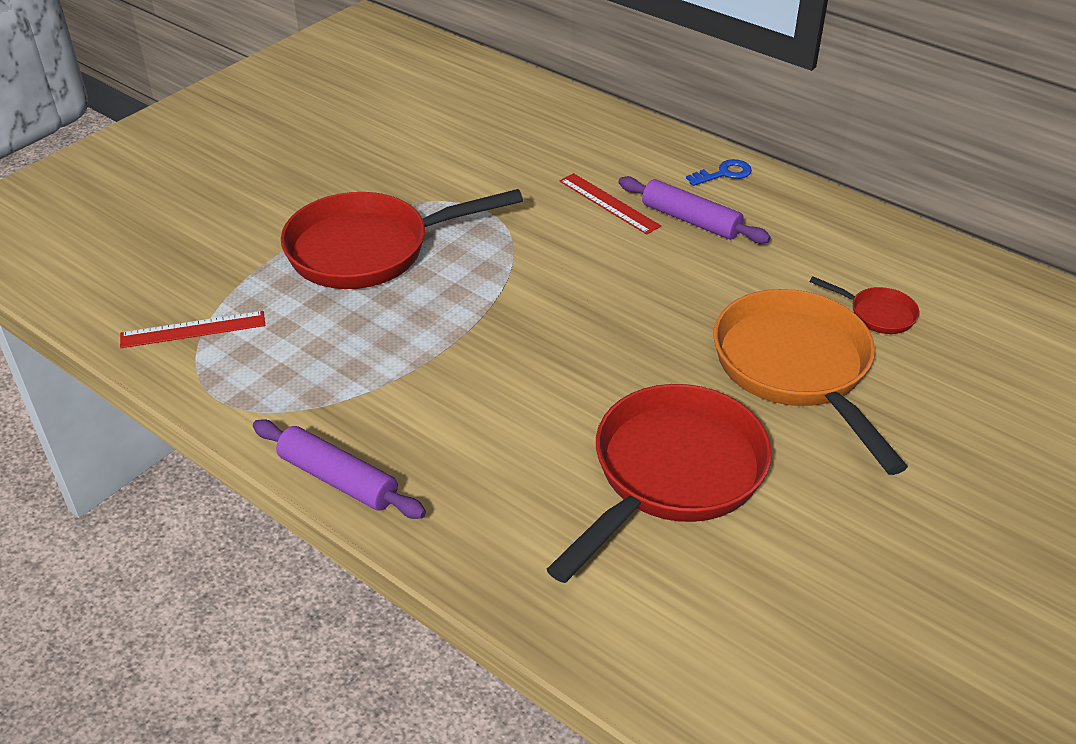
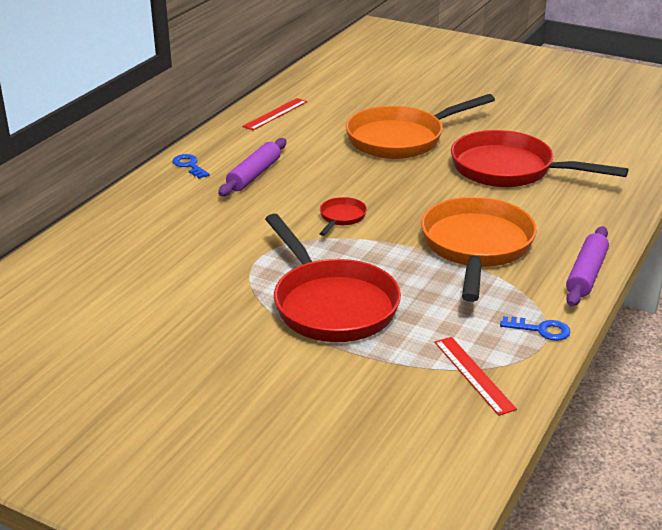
camera: 100 degrees left, 10 degrees down
(241, 401) = (540, 330): none -> blue key
(446, 385) = (476, 247): none -> orange pan
(608, 203) = (238, 206): red ruler -> red ruler (275, 114)
(877, 314) = (339, 118): red pan -> red pan (341, 218)

